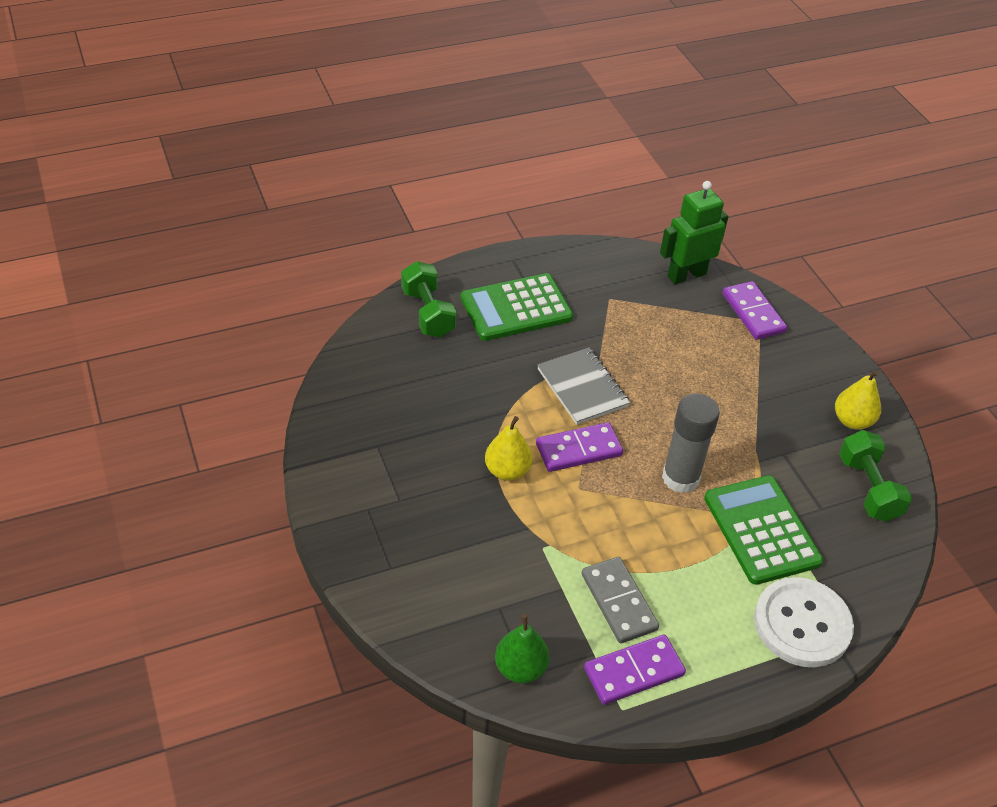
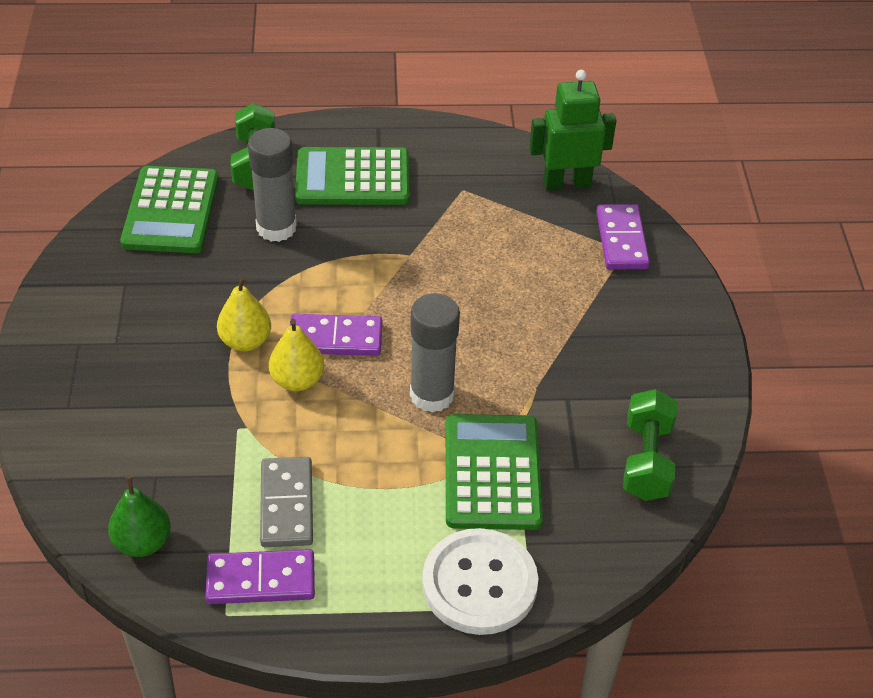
camera: 20 degrees right, 0 degrees up
(380, 371) = (171, 211): none -> green calculator
(477, 366) = (276, 228): none -> grey glue stick
(582, 388) = (377, 276): grey notebook -> none
(852, 421) = (672, 383): yellow pear -> yellow pear (297, 380)

